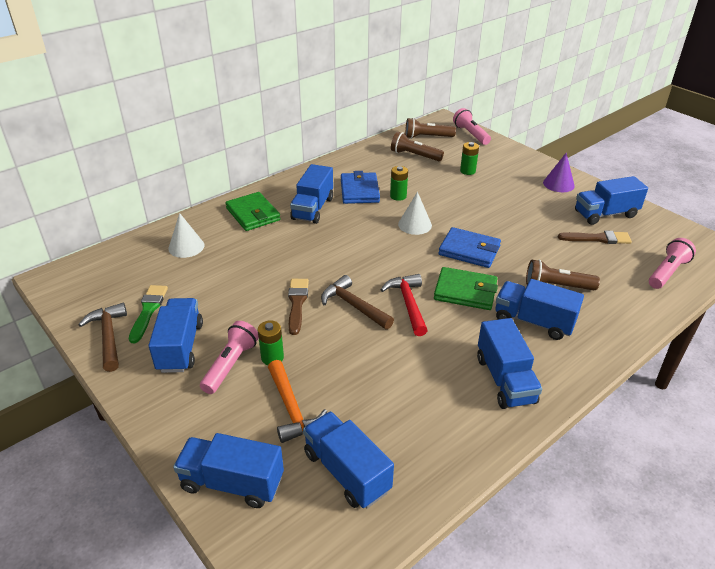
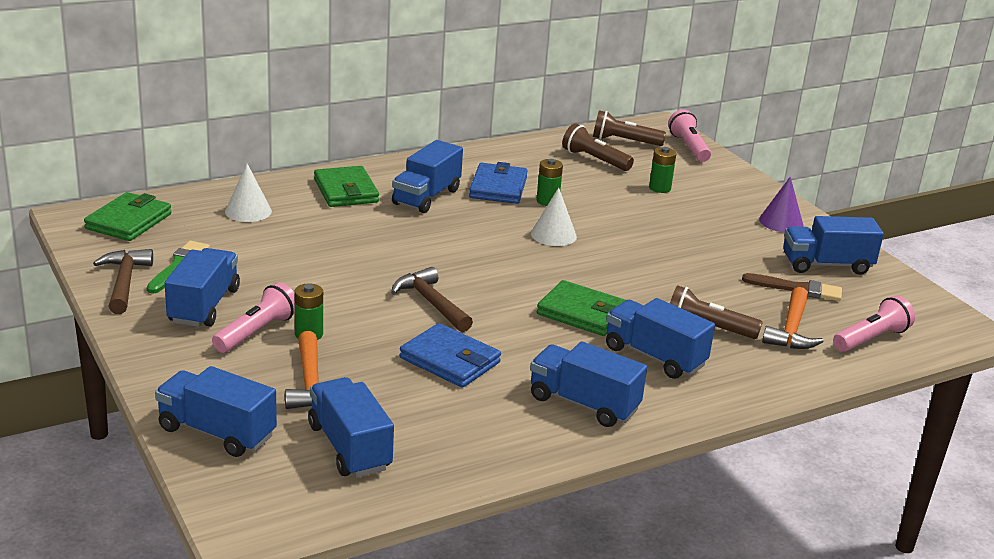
camera: 10 degrees right, 10 degrees down
(96, 275) = (129, 221): none -> green wallet
(297, 303) = (362, 289): brown brush -> none
(408, 304) = (501, 313): red hammer -> none
(469, 250) = (612, 273): blue wallet -> blue wallet (450, 360)
(505, 380) = (583, 404): blue truck -> blue truck turned 120 degrees clockwise
(612, 275) = (791, 329): none -> orange hammer

